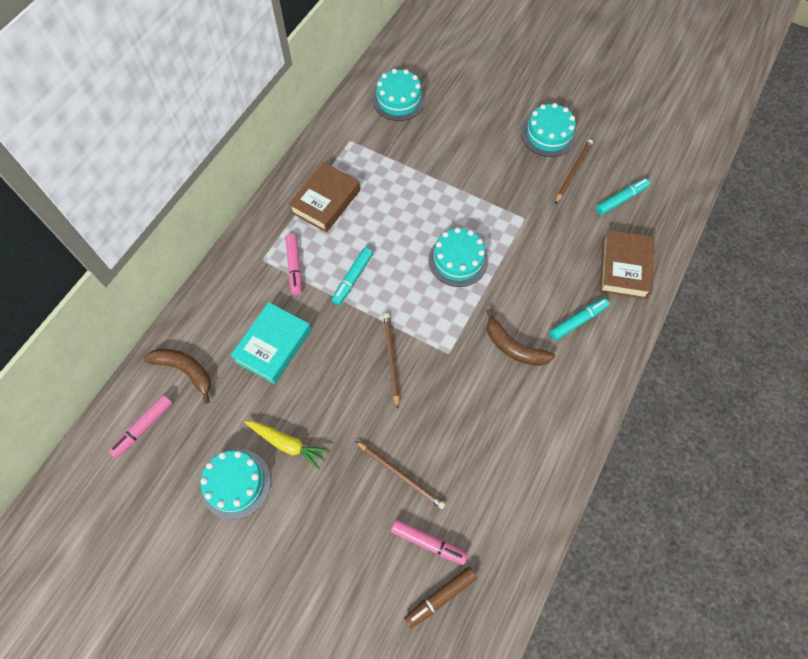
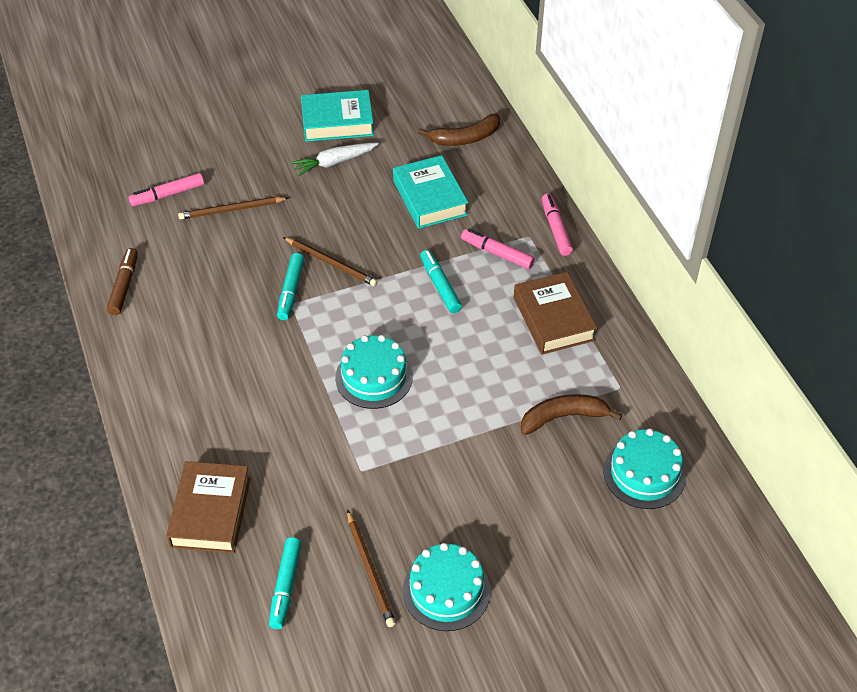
camera: 130 degrees right, 15 degrees down
(144, 427) = (440, 96): pink marker -> pink marker (556, 229)
(236, 483) = (337, 122): turquoise cake -> turquoise book
(287, 444) = (334, 162): yellow carrot -> white carrot
(441, 597) = (127, 179): brown marker -> brown marker (124, 286)
(514, 347) = (242, 354): brown banana -> brown banana (563, 417)
(577, 321) = (207, 422): turquoise marker -> turquoise marker (291, 291)
(624, 268) = (210, 512): brown book -> brown book turned 45 degrees clockwise

